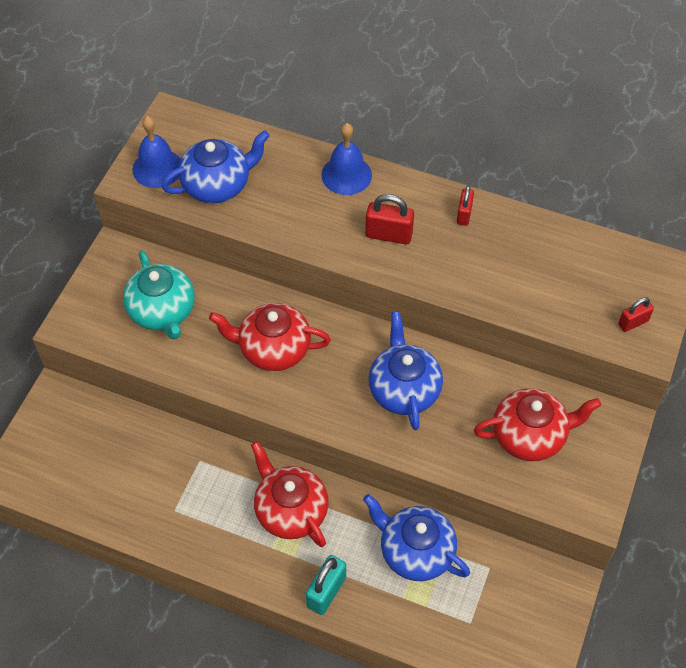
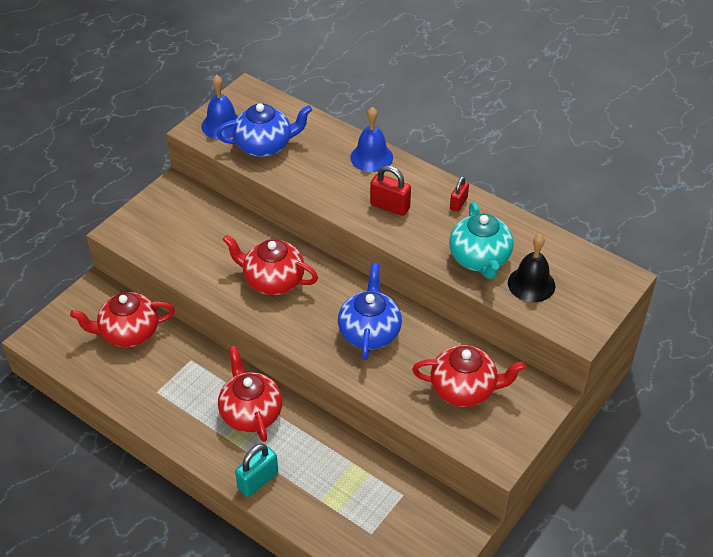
camera: 15 degrees right, 10 degrees down
(116, 443) = (128, 333): none -> red teapot
(163, 312) = (194, 236): turquoise teapot -> turquoise teapot (480, 259)
(415, 551) = (343, 467): blue teapot -> none
(576, 300) = (531, 284): none -> black bell
(633, 322) = (574, 311): red padlock -> none

